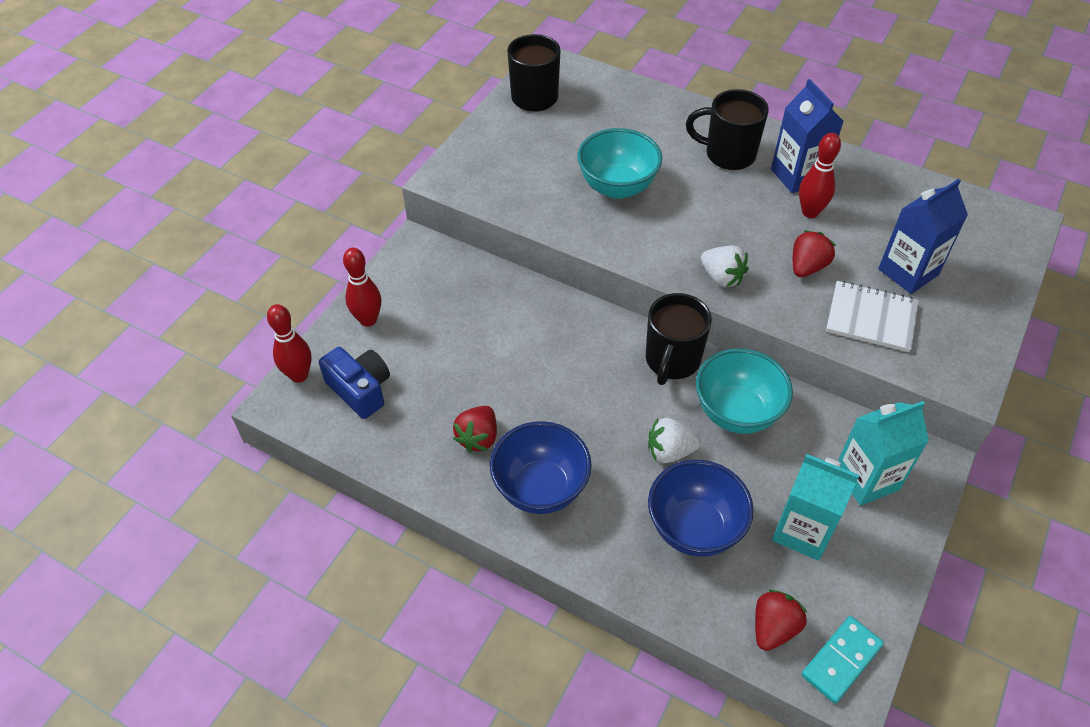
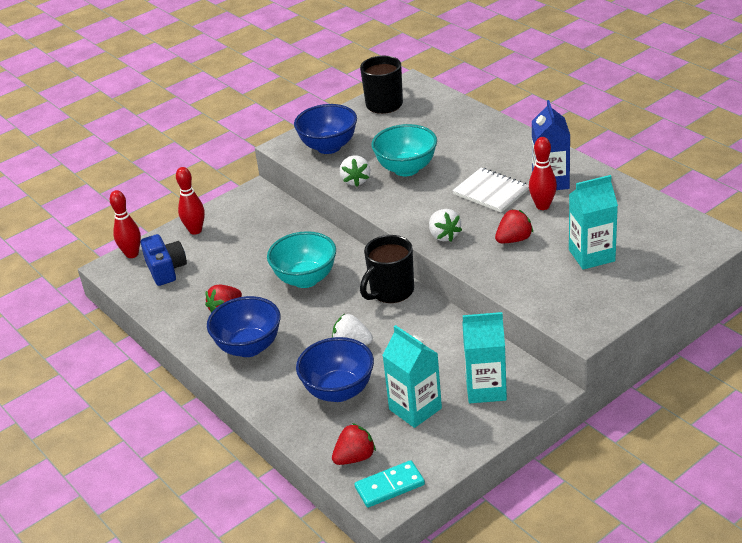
camera: 25 degrees right, 15 degrees down
(500, 171) = (329, 147): none -> blue bowl
(564, 215) = (356, 180): none -> white strawberry
(728, 154) = (506, 160): black mug -> none
(736, 413) = (417, 331): turquoise bowl -> turquoise bowl (305, 279)
(871, 318) = (539, 279): white notebook -> white notebook (491, 192)
(908, 272) = (591, 255): blue carton -> turquoise carton

